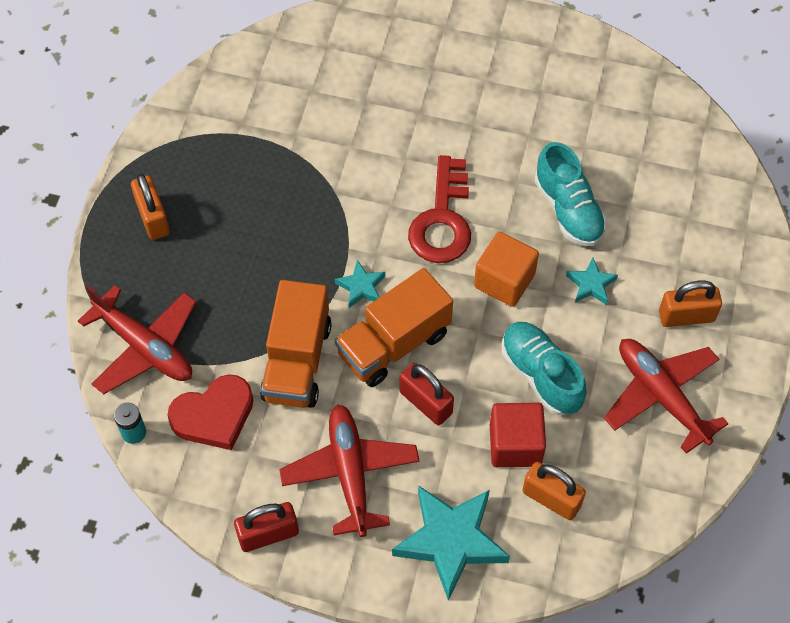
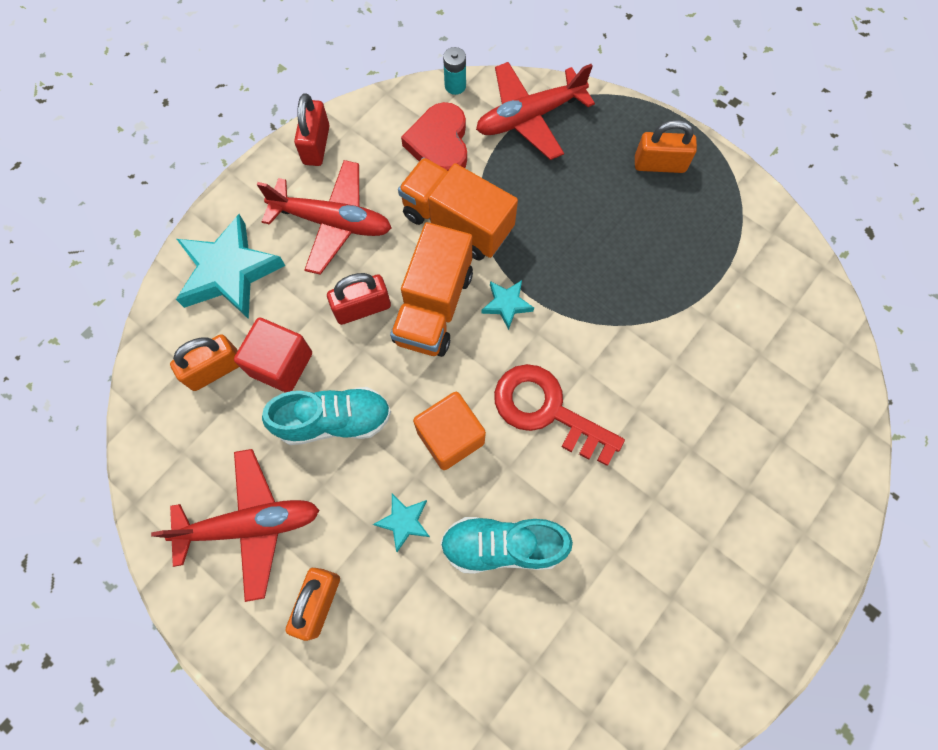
camera: 115 degrees right, 10 degrees up
(394, 344) = (434, 307): orange truck -> orange truck turned 150 degrees counterclockwise

